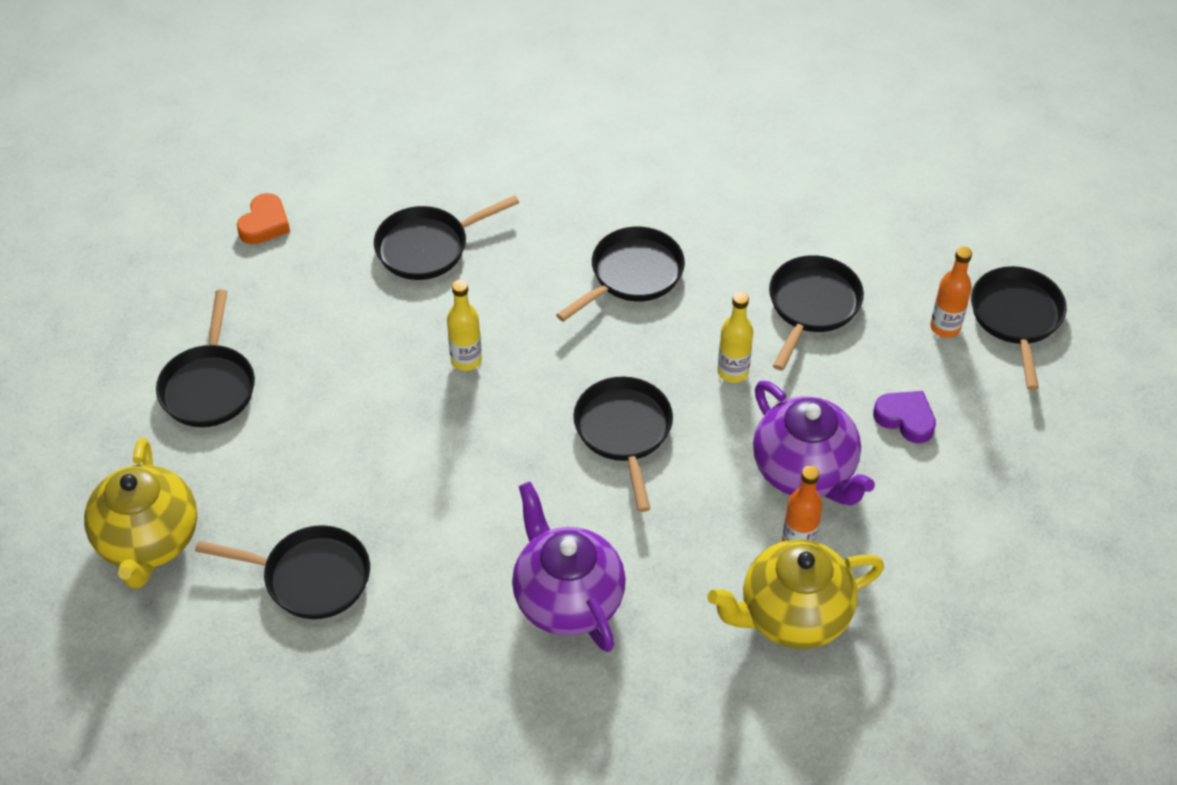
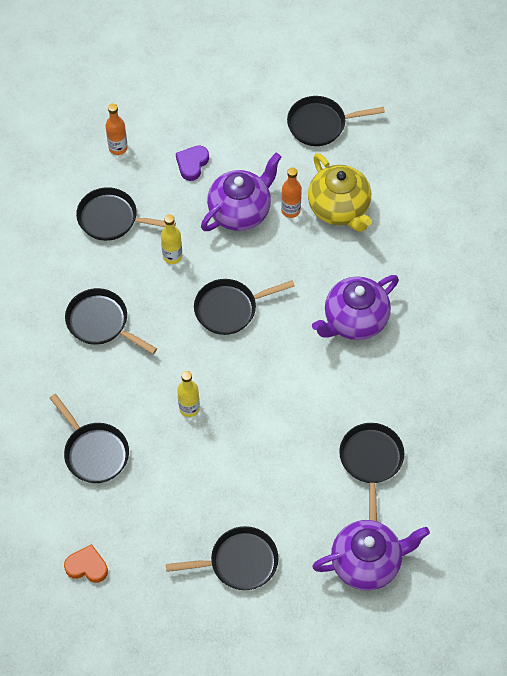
camera: 100 degrees left, 10 degrees up
(149, 542) = (367, 563): yellow teapot -> purple teapot
(1016, 318) = (104, 112): black pan -> black pan (320, 124)

